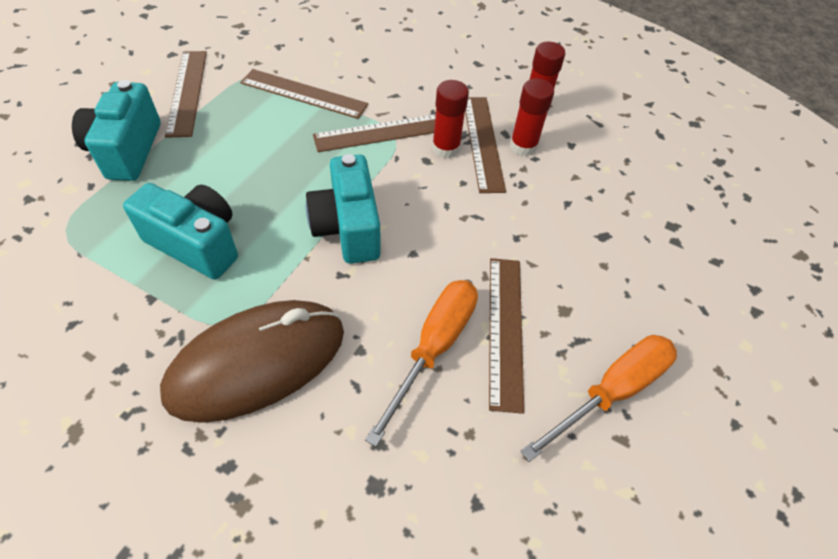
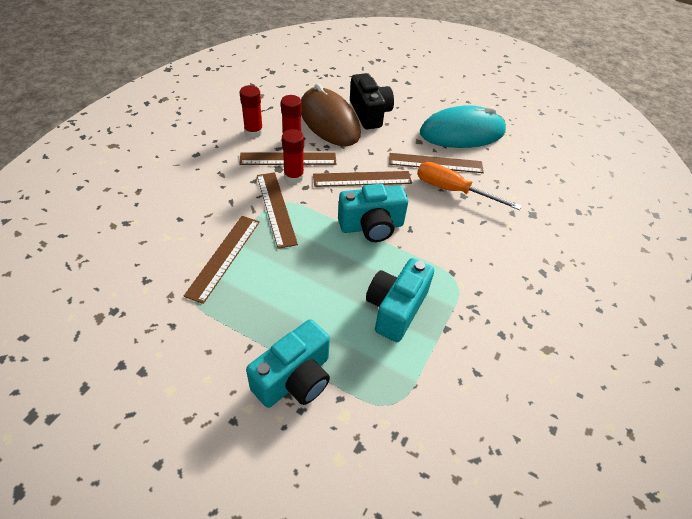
camera: 90 degrees left, 5 degrees down
(127, 150) = (294, 379): turquoise camera -> turquoise camera turned 45 degrees counterclockwise
(187, 92) = (212, 345): brown ruler -> brown ruler (362, 179)
(257, 362) = (480, 265): brown mouse -> brown mouse (329, 121)
(611, 391) = (462, 133): orange screwdriver -> turquoise mouse
(624, 241) = (369, 113): none -> black camera

